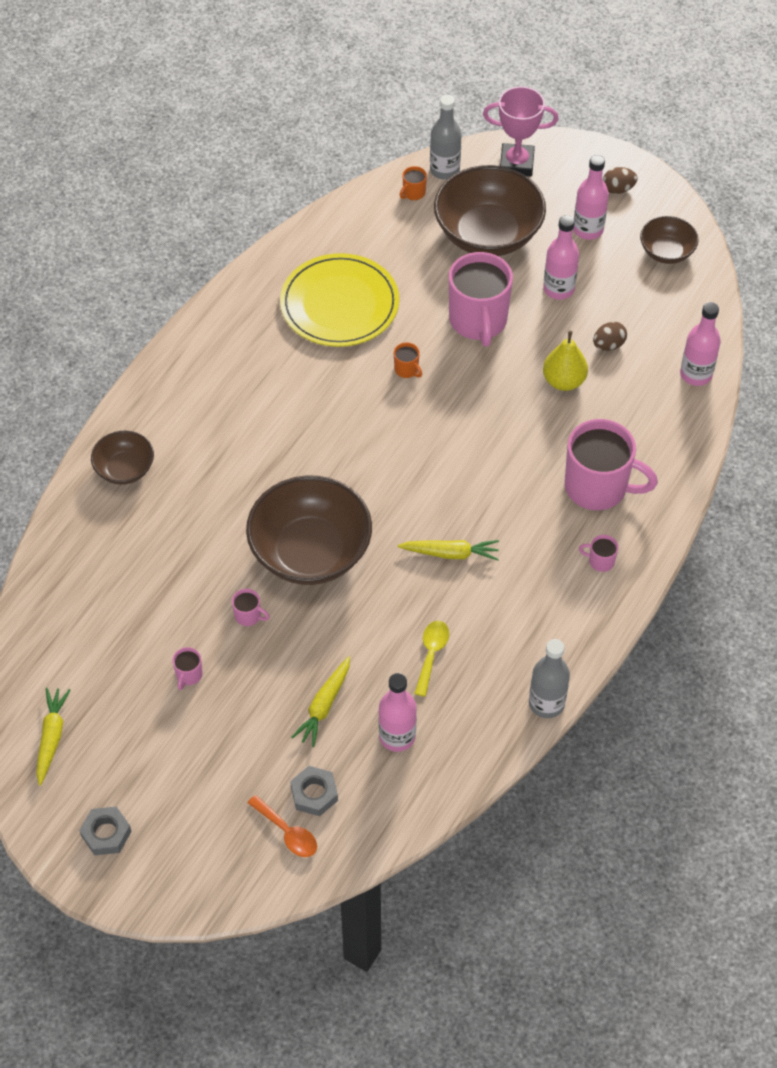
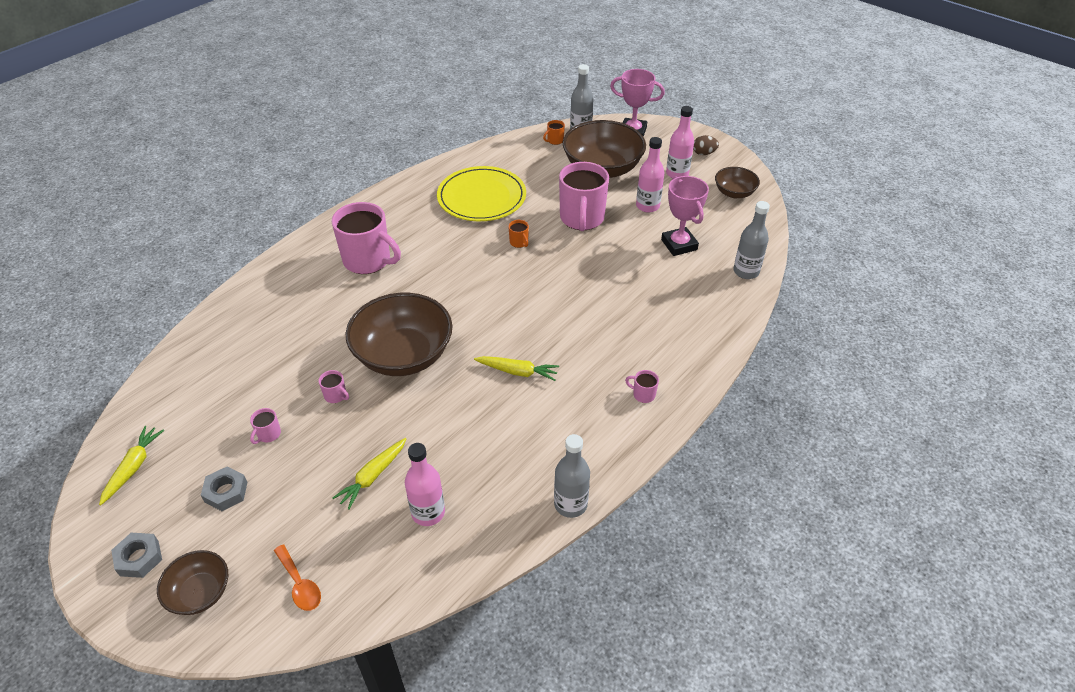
camera: 10 degrees right, 10 degrees down
(125, 469) = (283, 280): brown bowl -> brown bowl (200, 593)
(314, 794) = (337, 552): grey nut -> grey nut (226, 492)
(431, 654) = (479, 448): yellow spoon -> none
(564, 381) = (639, 264): yellow pear -> none
(597, 487) = (651, 339): pink mug -> pink mug (368, 260)
(608, 345) = (679, 245): brown egg -> pink trophy
(696, 374) = (746, 272): pink bottle -> grey bottle

